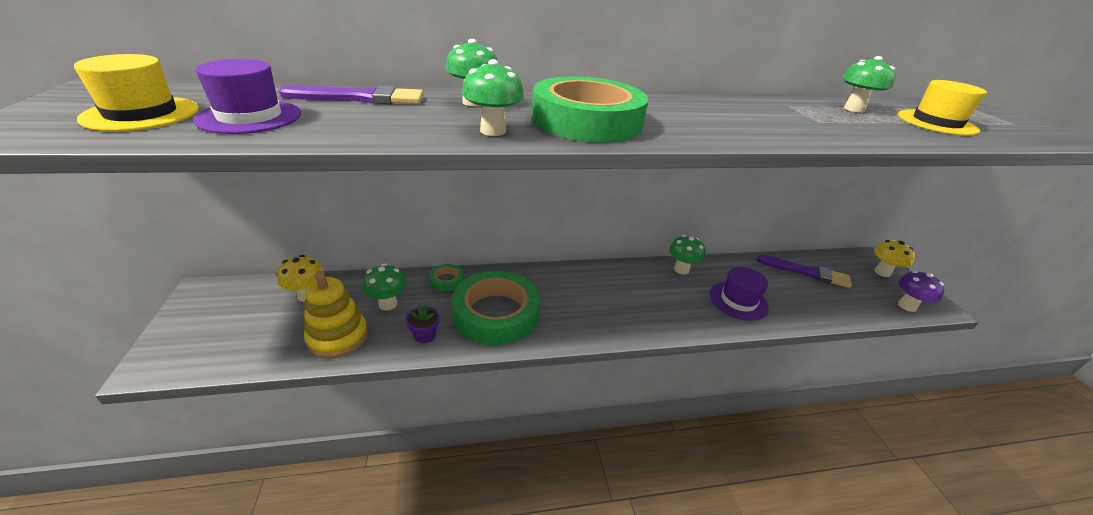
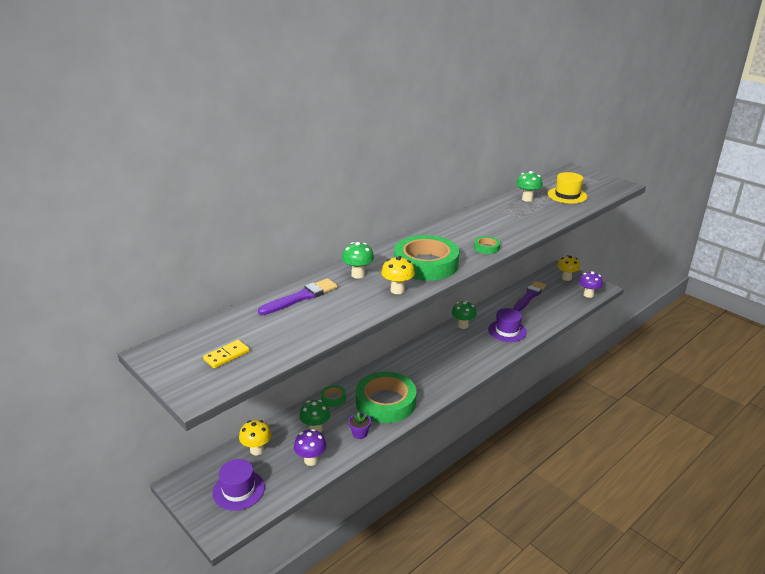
camera: 30 degrees left, 5 degrees down
(141, 114) = (226, 356): yellow hat -> yellow domino
(250, 117) = (279, 333): purple hat -> purple hat (238, 490)
(338, 337) = (311, 460): yellow stacking toy -> purple mushroom
(493, 131) = (397, 290): green mushroom -> yellow mushroom
(714, 133) = (486, 247): none -> green tape
(806, 272) = (529, 296): purple brush -> purple brush turned 45 degrees counterclockwise

